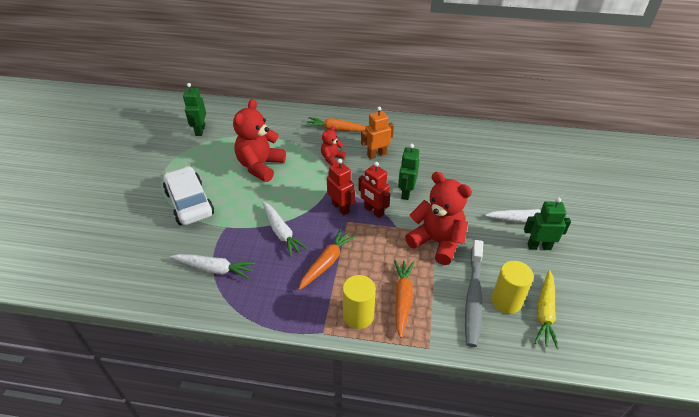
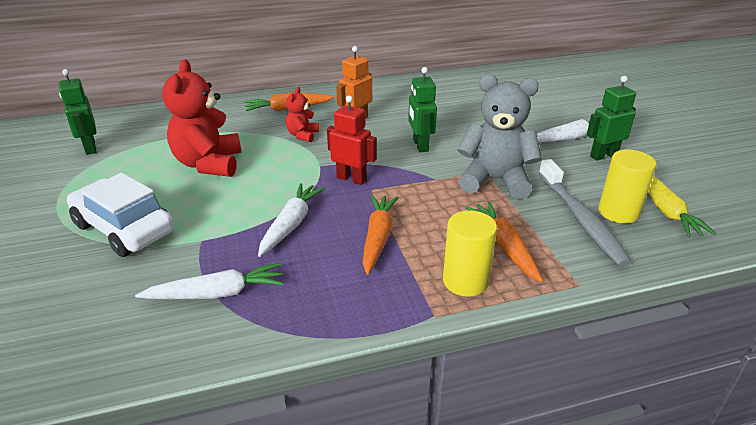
camera: 25 degrees left, 10 degrees down
(281, 233) = (291, 224): white carrot -> white carrot turned 105 degrees counterclockwise
(373, 211) = (396, 171): red robot -> none
(437, 242) = (495, 180): red teddy bear -> grey teddy bear

